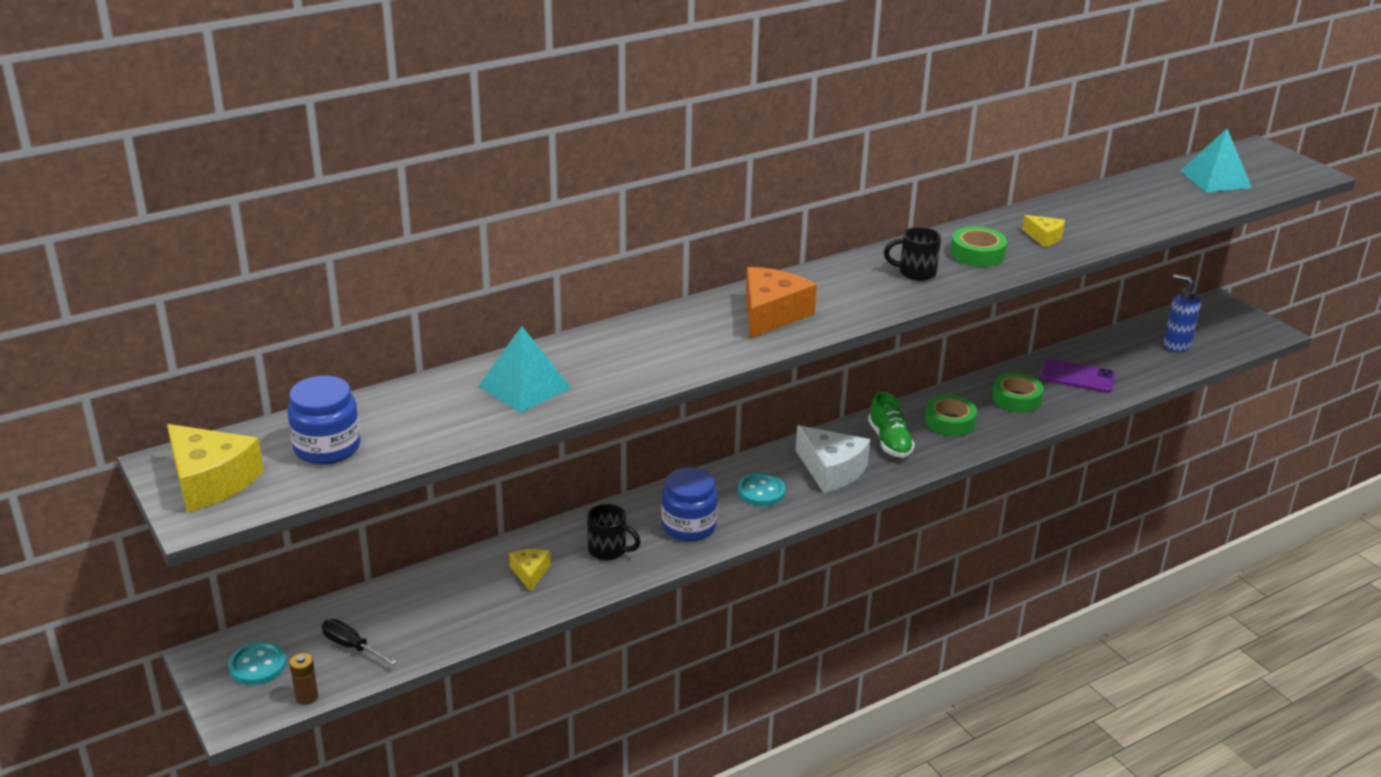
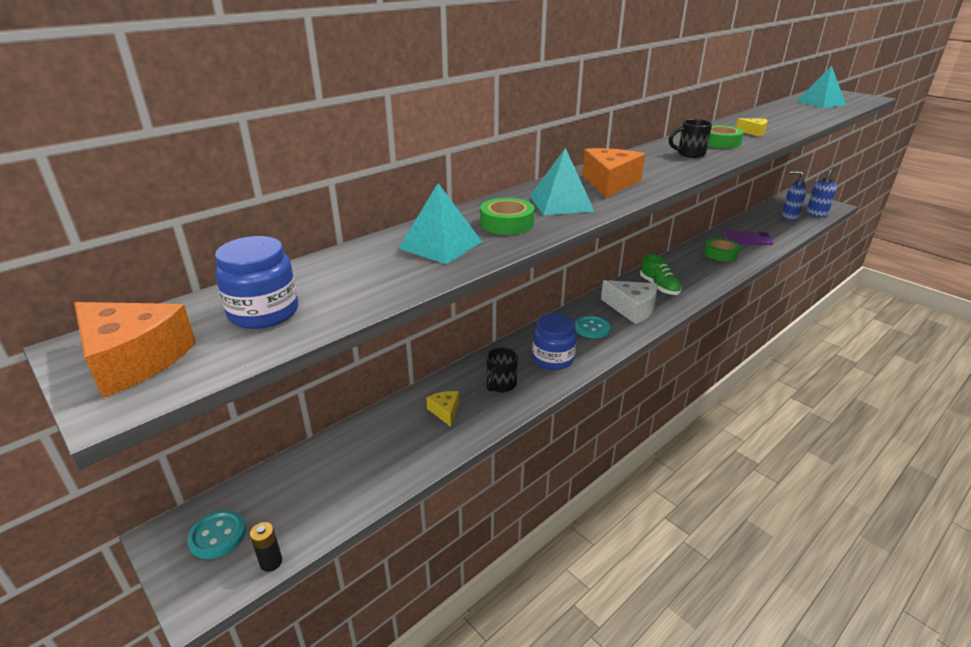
camera: 10 degrees left, 0 degrees up
(211, 481) = (134, 360): yellow cheese -> orange cheese
(306, 697) = (271, 562): brown battery -> black battery
(351, 646) = (306, 501): black screwdriver -> none
(609, 550) = (500, 385): black mug -> black mug turned 105 degrees clockwise
(690, 341) = (561, 203): none -> turquoise pyramid
(949, 421) = (689, 271): green tape -> green tape (507, 223)
(1227, 344) = (816, 214): none -> blue soap dispenser

